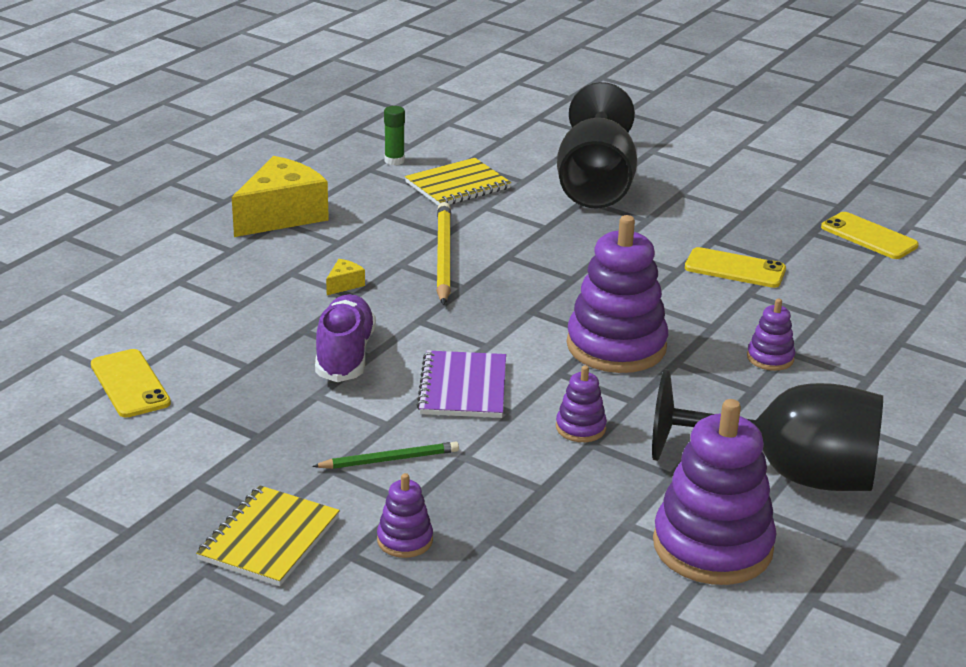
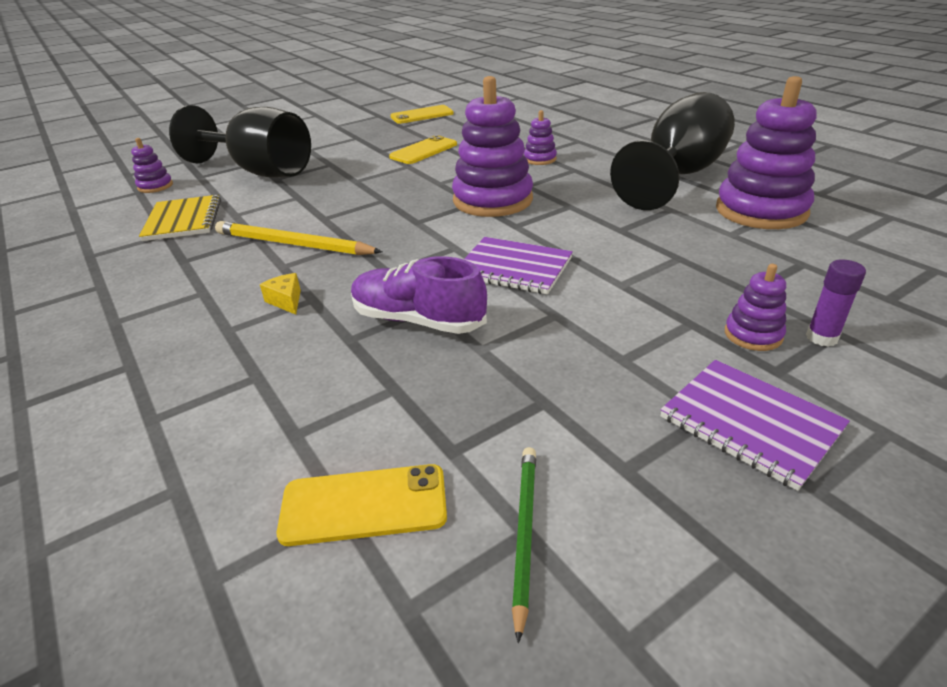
camera: 65 degrees left, 5 degrees up
(269, 538) = (750, 423): yellow notebook -> purple notebook
(282, 215) = (104, 319): yellow cheese -> none
(389, 459) = (616, 323): green pencil -> green pencil (524, 533)
(394, 161) = (95, 241): green glue stick -> none
(419, 582) = (821, 337): none -> purple glue stick
(580, 428) = (598, 230): purple stacking toy -> purple stacking toy (155, 186)

